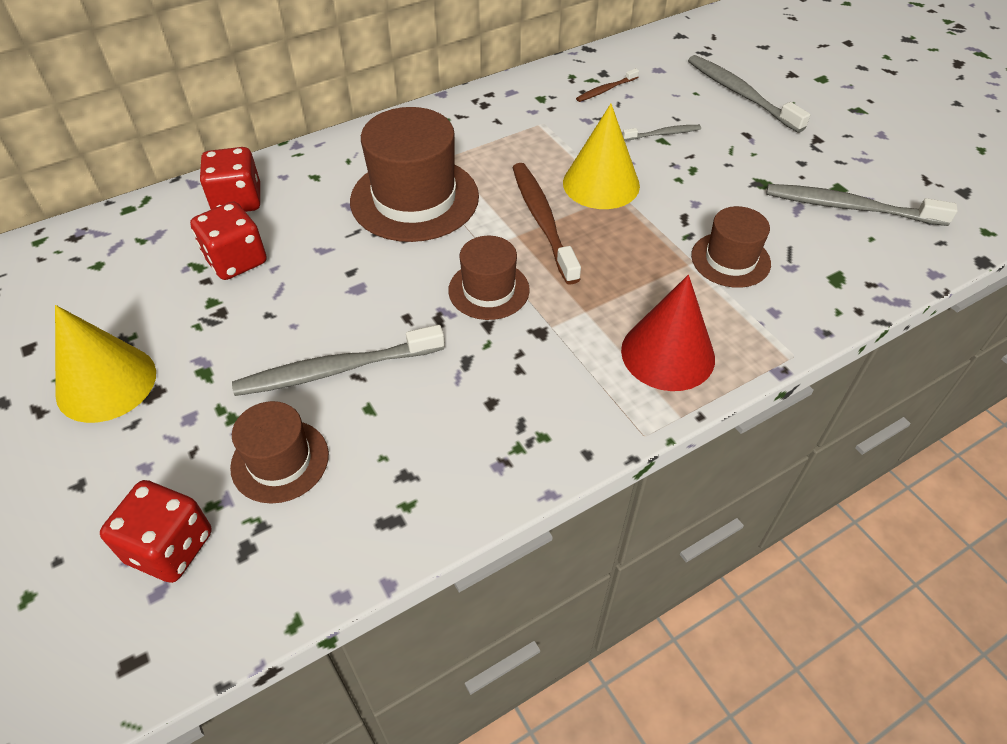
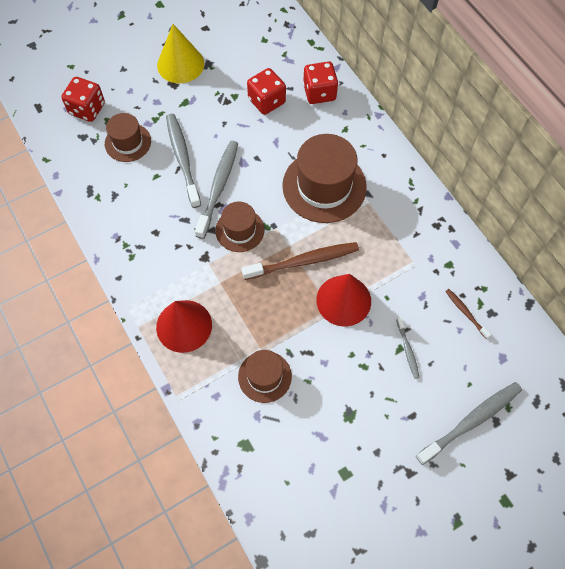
camera: 90 degrees right, 15 degrees up
(601, 184) = (343, 300): yellow cone -> red cone
(851, 207) = (321, 476): grey toothbrush -> grey toothbrush (218, 188)

